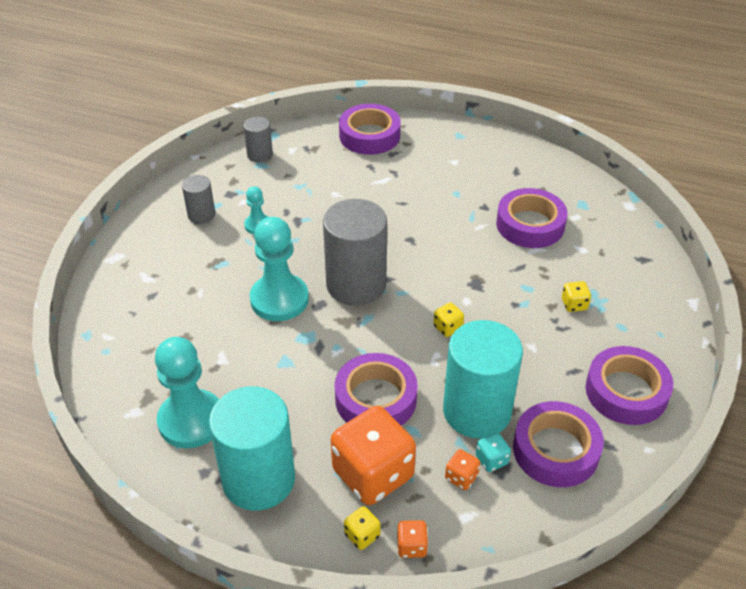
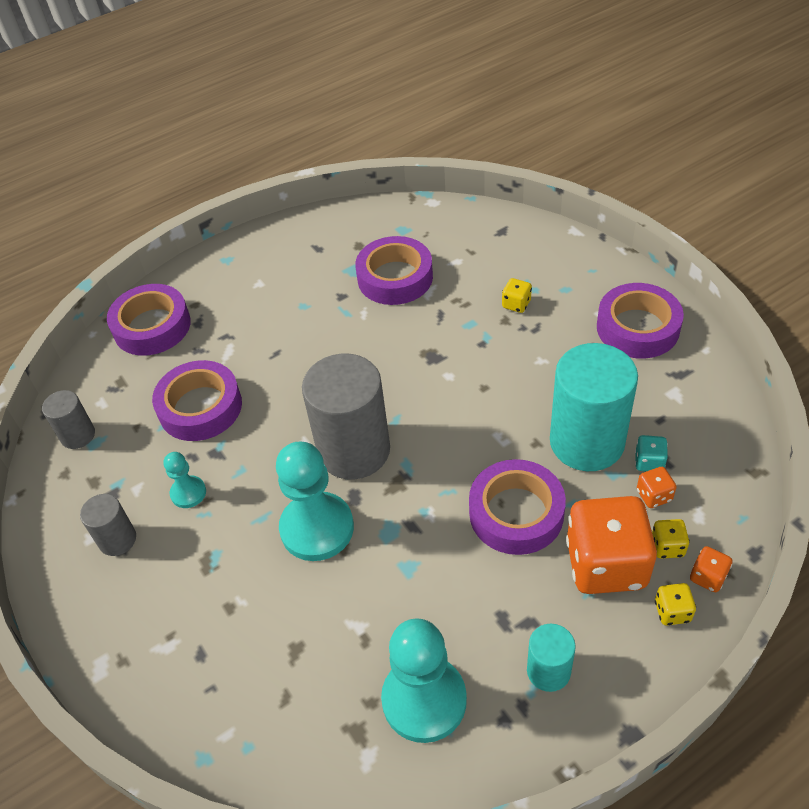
camera: 50 degrees left, 5 degrees up
(258, 479) = (548, 671): turquoise cylinder -> turquoise cylinder, size x0.50
(447, 327) = (471, 408): yellow dice -> yellow dice (667, 546)
(555, 450) = (668, 410): purple tape -> purple tape (200, 407)

